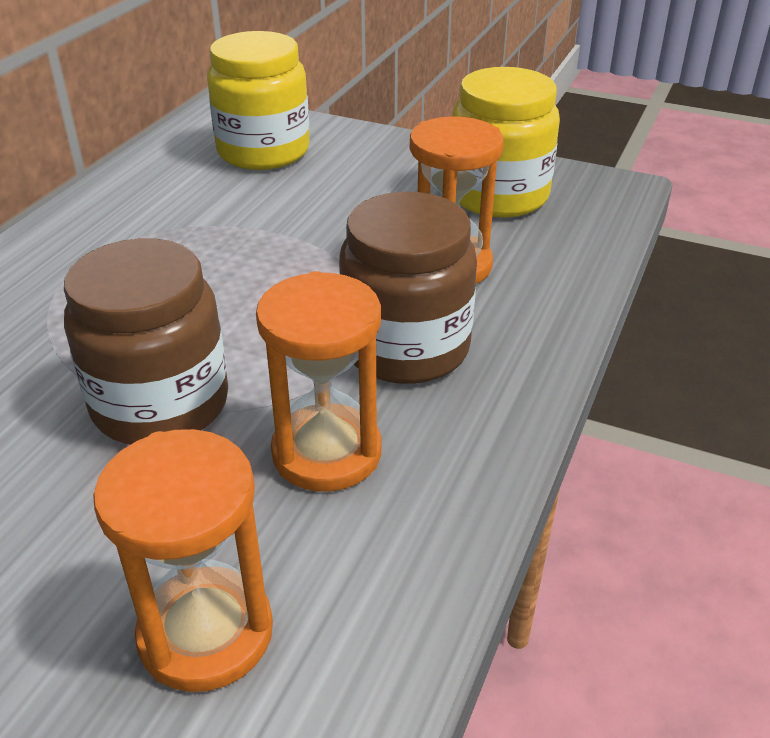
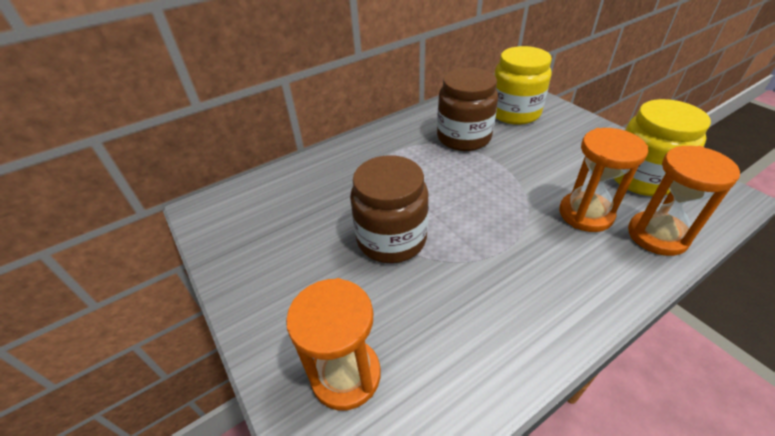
camera: 35 degrees right, 5 degrees up
(327, 452) = (455, 302): orange hourglass -> orange hourglass (657, 235)
(406, 348) = (532, 257): brown jar -> brown jar (463, 137)

